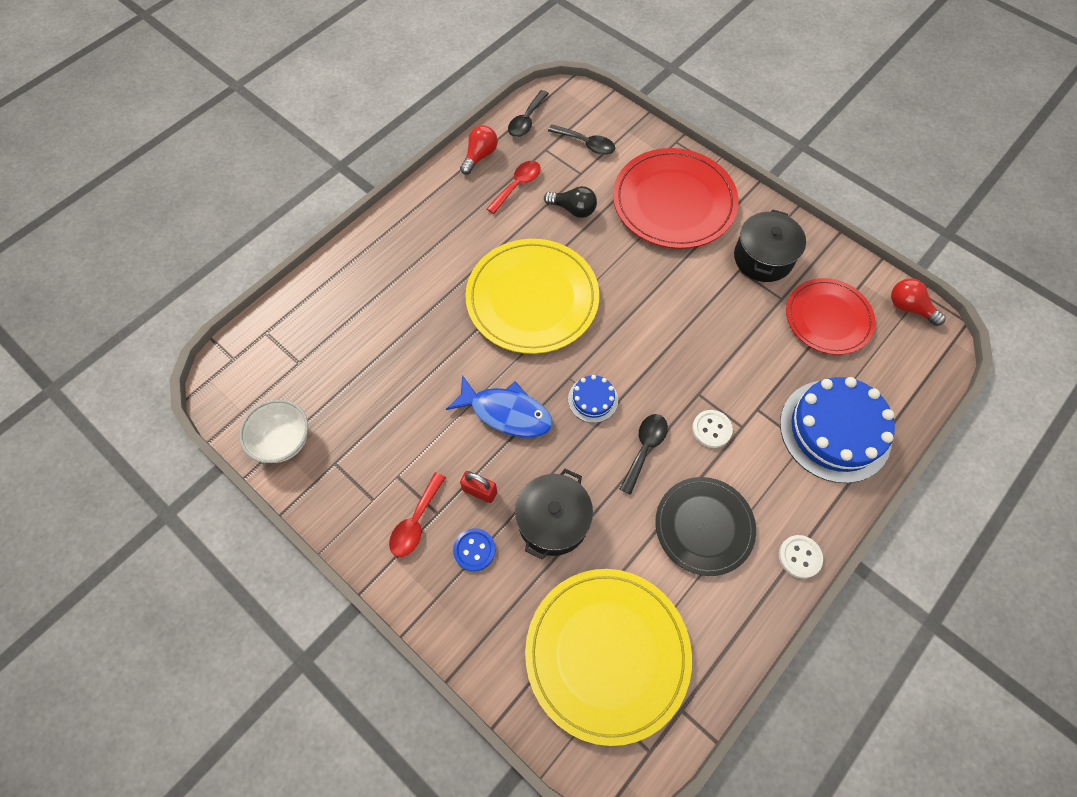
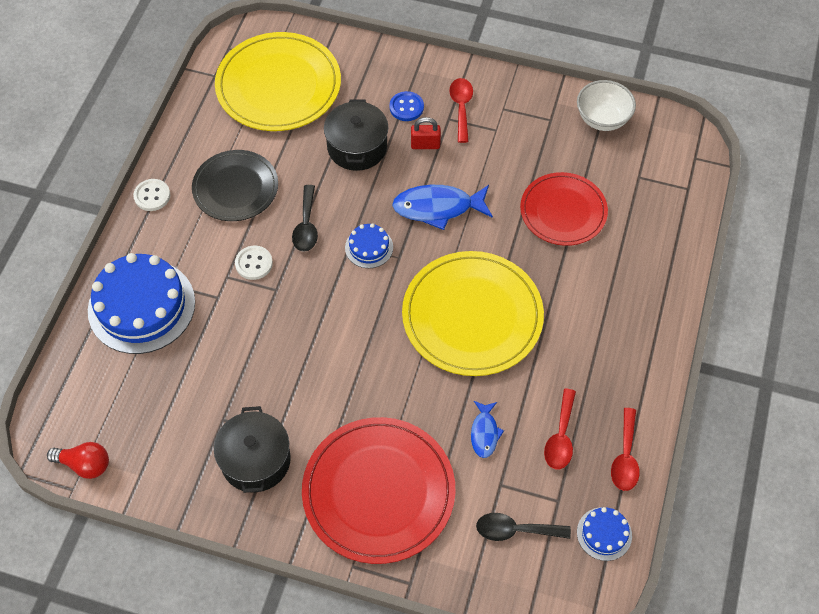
camera: 155 degrees right, 5 degrees down
(480, 156) = (625, 457): red light bulb -> red spoon
(526, 120) = (604, 534): black spoon -> blue cake
(573, 209) = (484, 433): black light bulb -> blue fish
(828, 318) = (169, 416): red plate -> red plate (563, 211)

